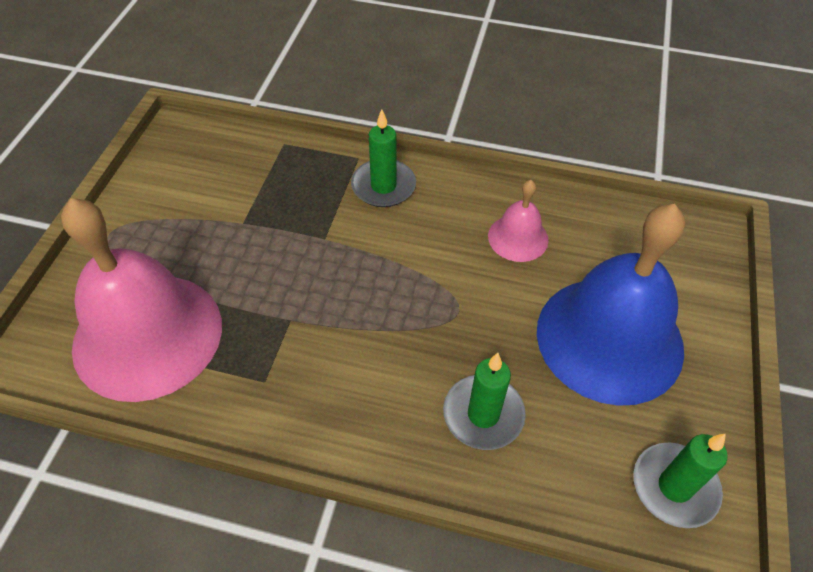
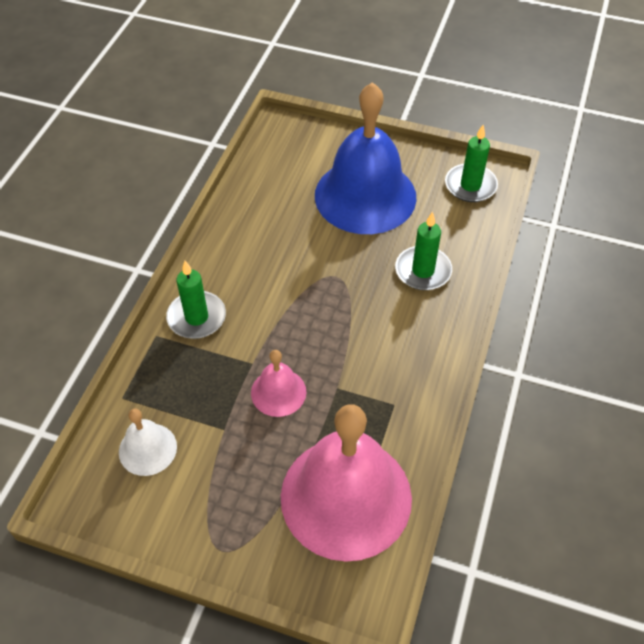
camera: 85 degrees left, 0 degrees up
(225, 169) = (147, 449): none -> white bell
(518, 238) = (269, 232): pink bell -> pink bell (278, 392)

